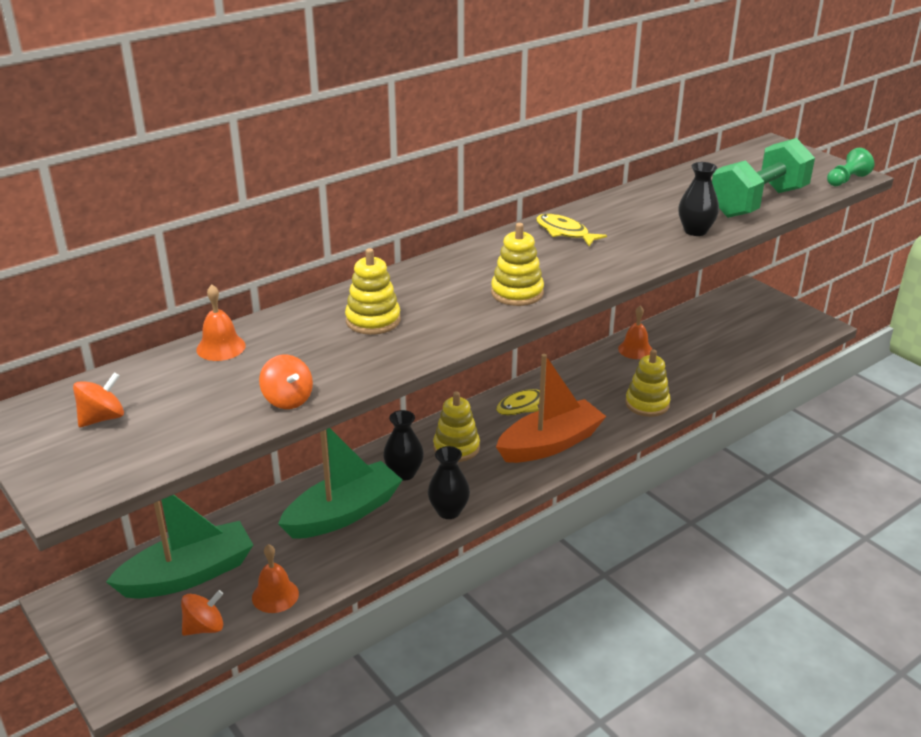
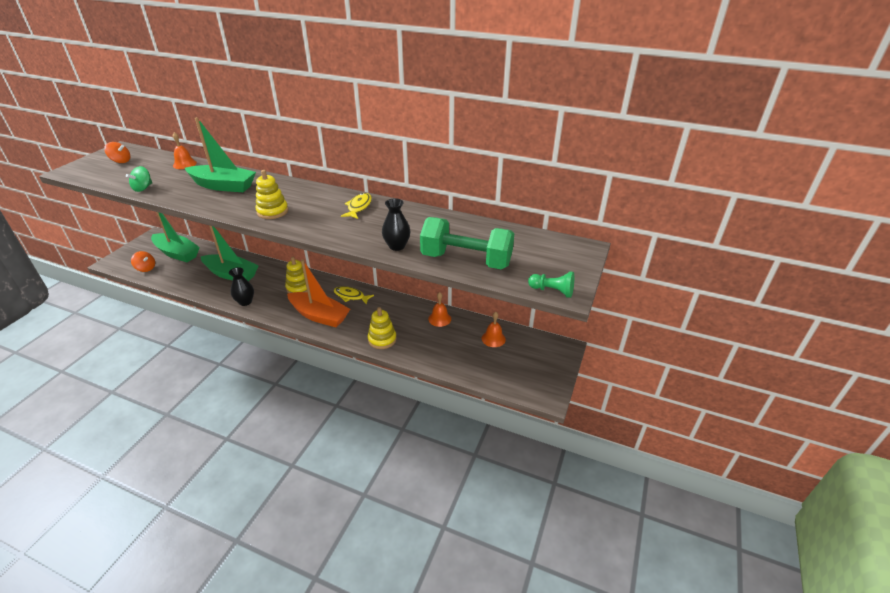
camera: 60 degrees right, 5 degrees up
(275, 595) = (169, 277): orange bell -> orange bell (493, 338)
(287, 399) = (143, 188): orange spinning top -> green spinning top
(373, 320) = (223, 186): yellow stacking toy -> green boat
(404, 473) = (270, 280): black vase -> none

